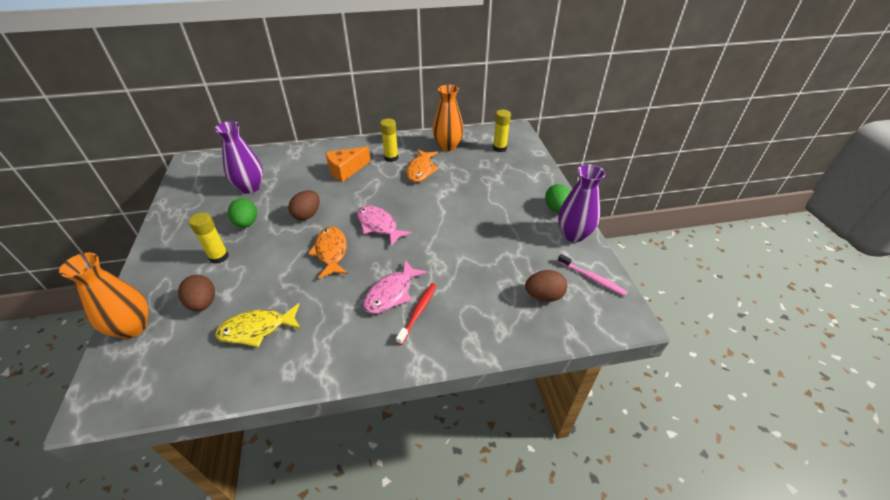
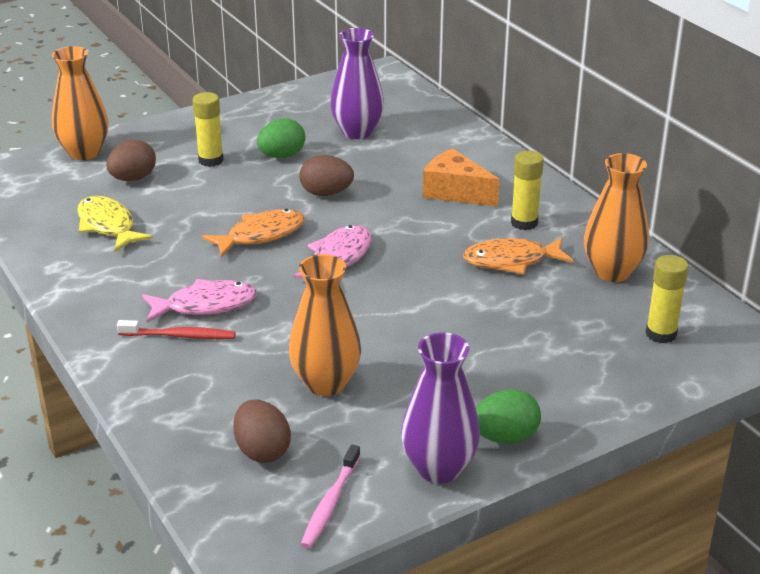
camera: 70 degrees right, 10 degrees down
(391, 293) = (205, 305): pink fish -> pink fish turned 150 degrees clockwise
(493, 257) = (326, 383): none -> orange vase

